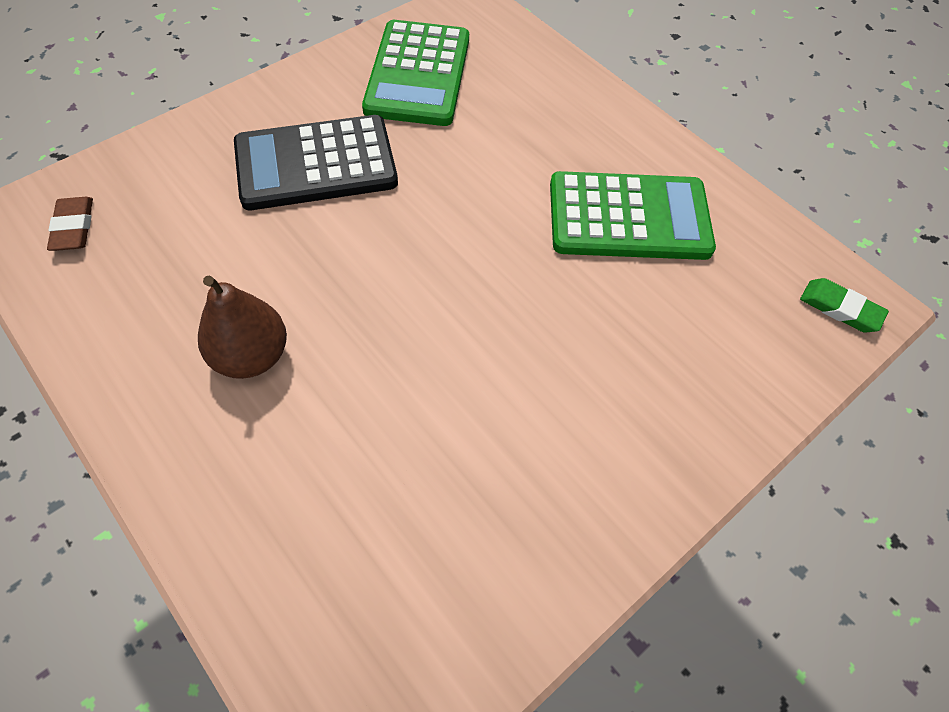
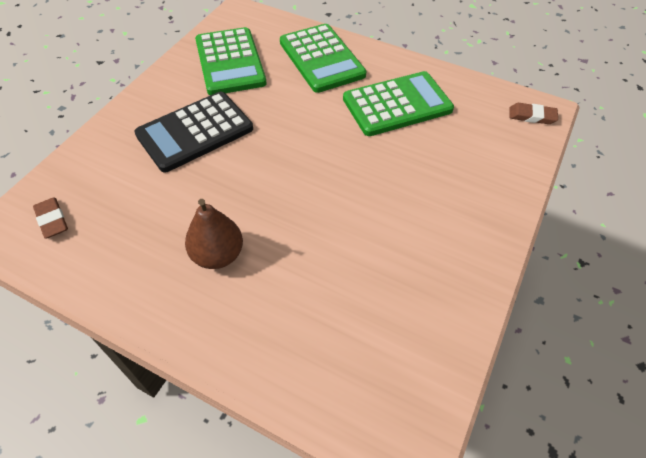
camera: 20 degrees left, 5 degrees down
(552, 109) = (321, 59): none -> green calculator
(840, 308) = (532, 116): green eraser -> brown eraser

